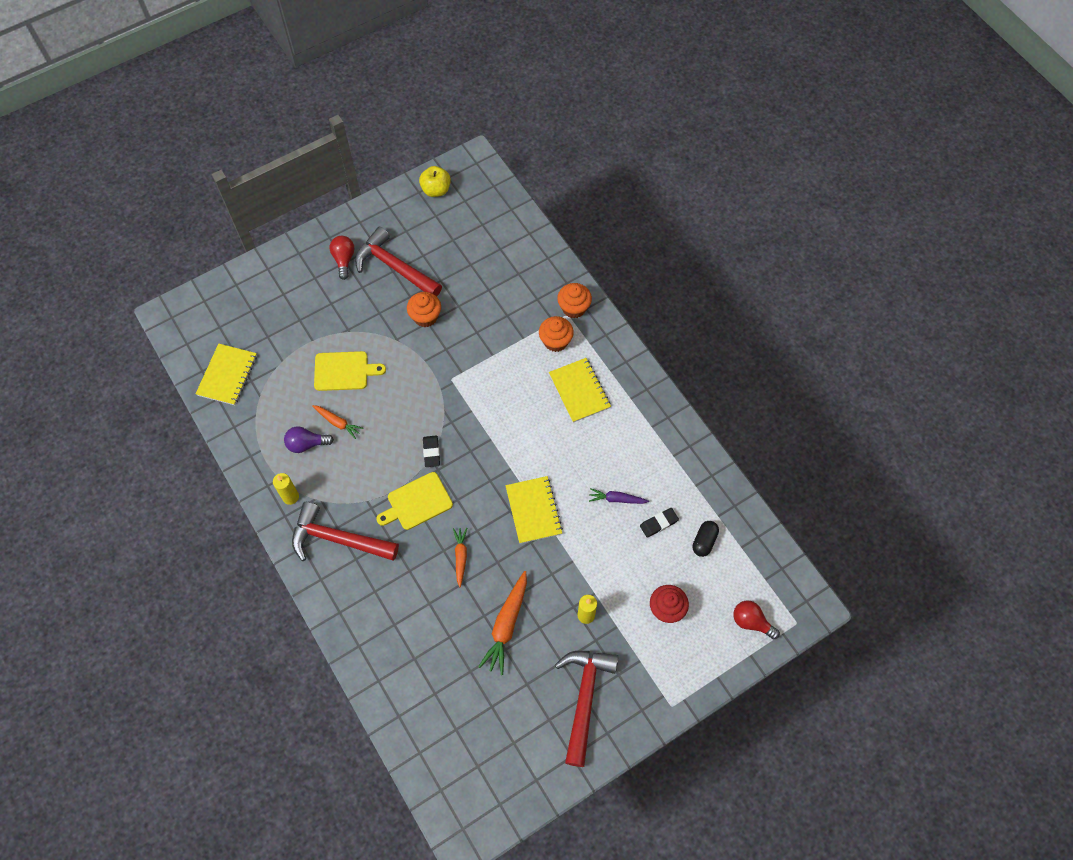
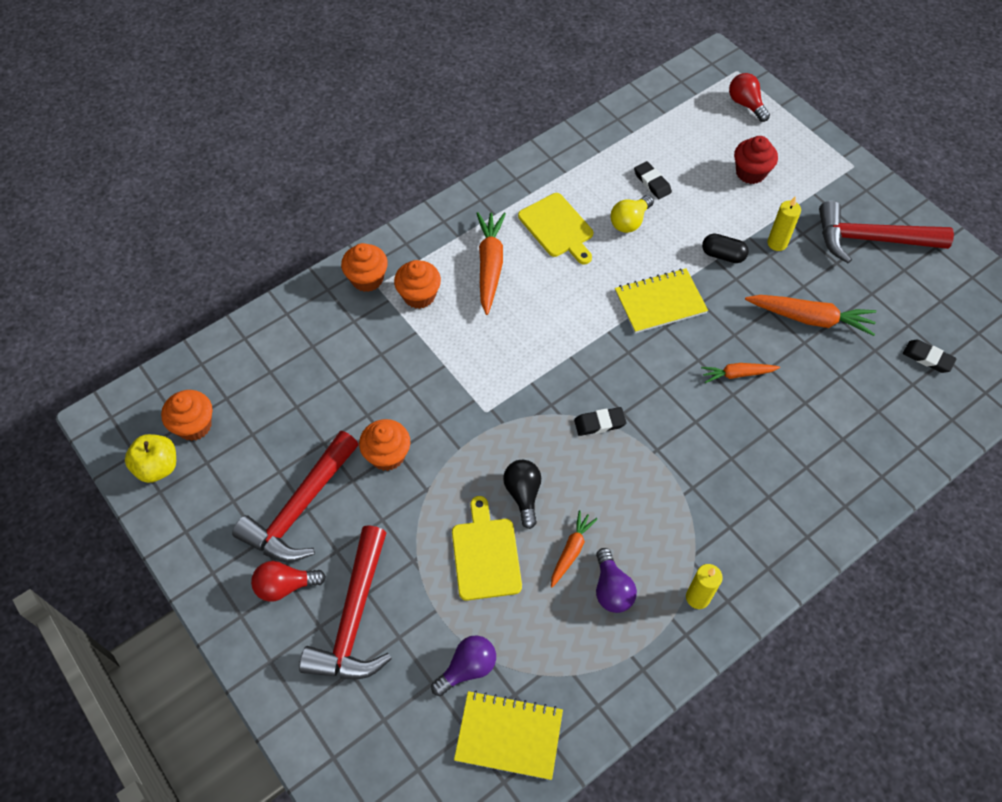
camera: 95 degrees left, 5 degrees down
(272, 356) = (467, 668): none -> purple light bulb
(338, 539) = (746, 523): red hammer -> red hammer (354, 618)
(383, 397) = (523, 494): none -> black light bulb
(417, 502) = (674, 432): yellow cutting board -> yellow cutting board (557, 228)
(457, 713) = (927, 358): none -> black eraser
(463, 207) = (194, 425): none -> orange cupcake
(579, 391) = (490, 266): yellow notebook -> orange carrot
(617, 499) = (630, 221): purple carrot -> yellow light bulb
(704, 541) = (665, 143): black capsule -> black capsule (723, 255)
(751, 622) = (746, 104): red light bulb -> red light bulb turned 120 degrees clockwise

